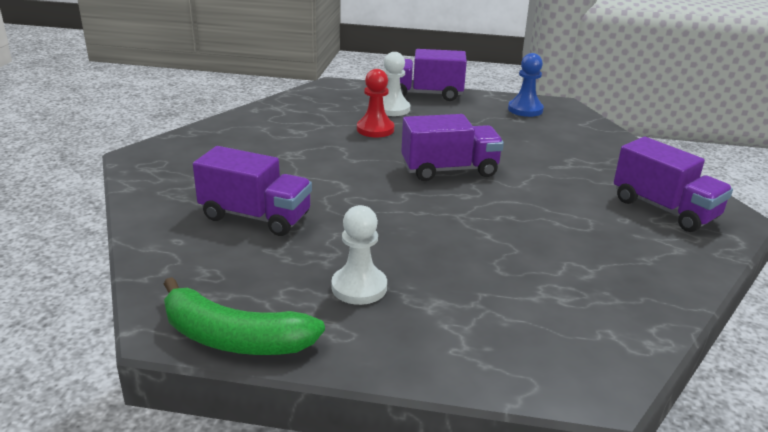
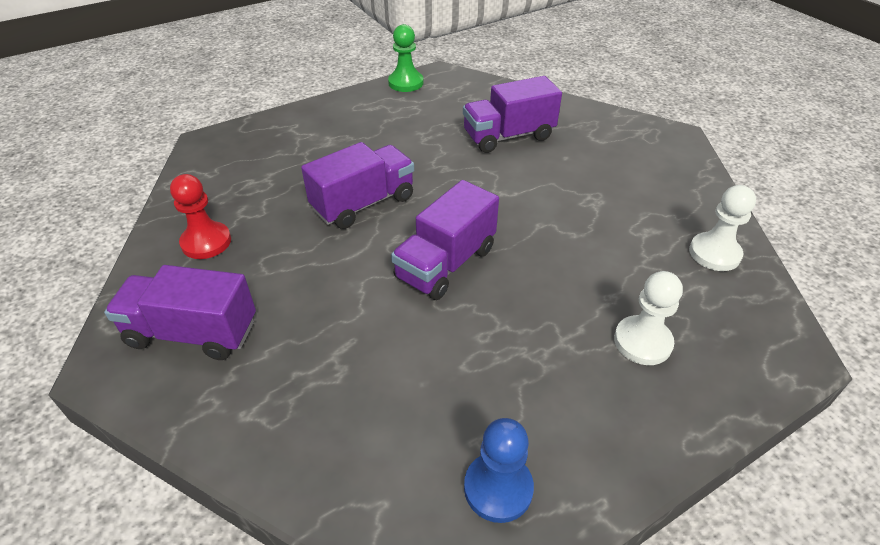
camera: 140 degrees right, 15 degrees up
(233, 338) = (406, 83): green banana -> green pawn
(359, 287) = (381, 129): white pawn -> white pawn (714, 253)
(375, 129) = (593, 283): red pawn -> red pawn (206, 242)
(425, 94) = (671, 423): purple truck -> purple truck (363, 203)

